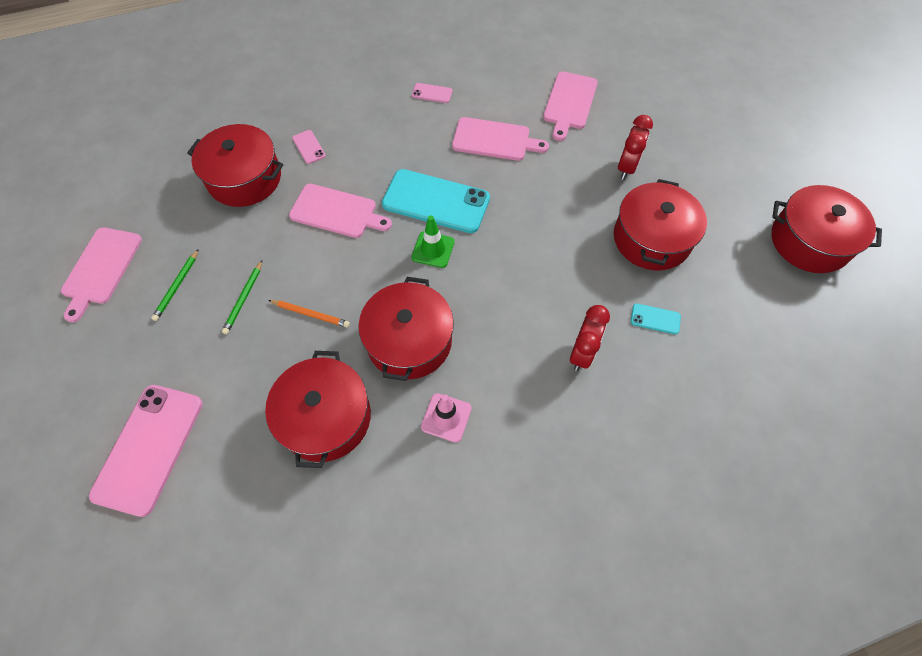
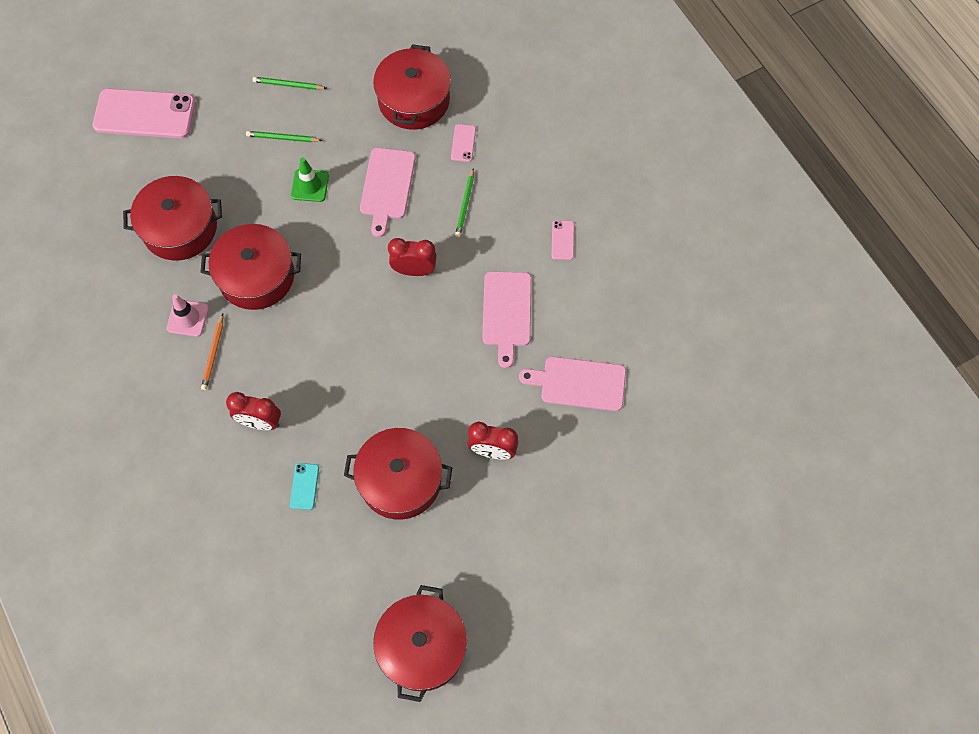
camera: 80 degrees right, 5 degrees up
(101, 269) = (298, 24): pink cutting board -> none
(309, 147) = (463, 143): pink phone -> pink phone turned 45 degrees counterclockwise
(310, 314) = (273, 193): orange pencil -> orange pencil (213, 353)
(376, 154) = (465, 205): none -> green pencil
(433, 249) = (356, 278): green traffic cone -> green traffic cone (310, 185)
(436, 201) = (414, 270): turquoise phone -> red clock

